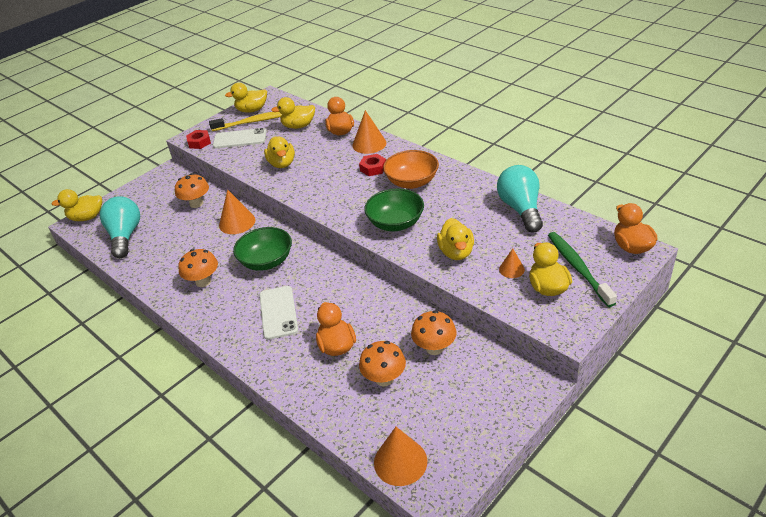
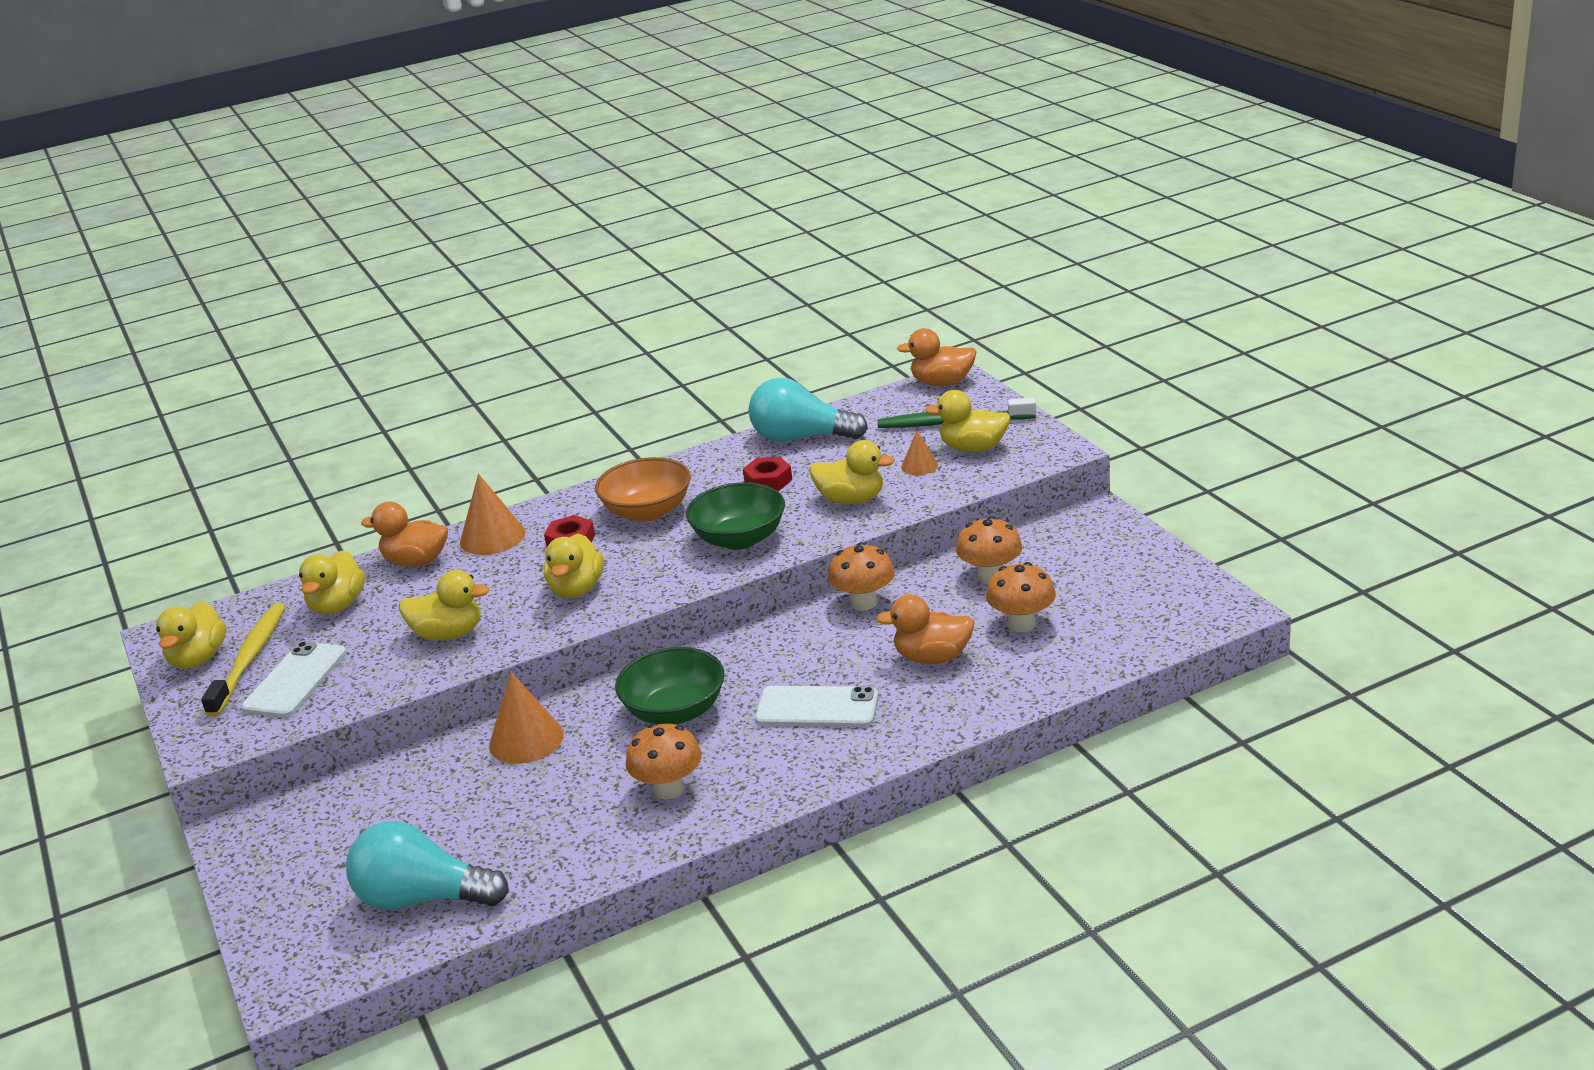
camera: 70 degrees left, 10 degrees down
(87, 217) = (285, 966): yellow duck -> yellow duck (577, 589)
(196, 203) = (408, 791): orange mushroom -> orange mushroom (864, 602)
(199, 142) = (242, 736): red nut -> red nut (768, 481)
(400, 461) = (1168, 629): orange cone -> none

